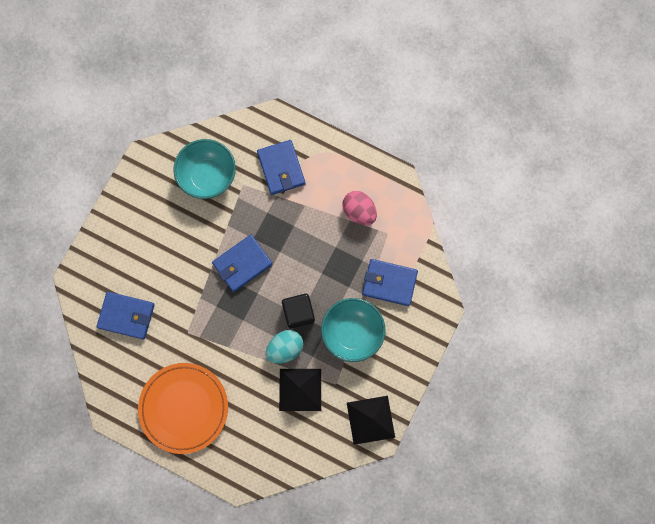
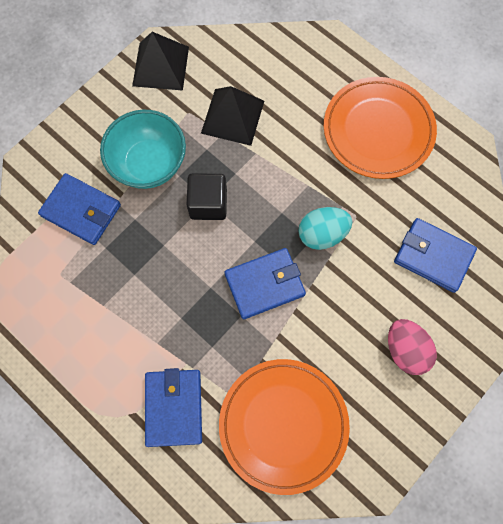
camera: 165 degrees left, 5 degrees down
(208, 176) = (283, 425): turquoise bowl -> orange plate
(285, 348) = (237, 166): turquoise egg -> turquoise egg (322, 234)
(359, 211) = (86, 314): pink egg -> pink egg (405, 350)

